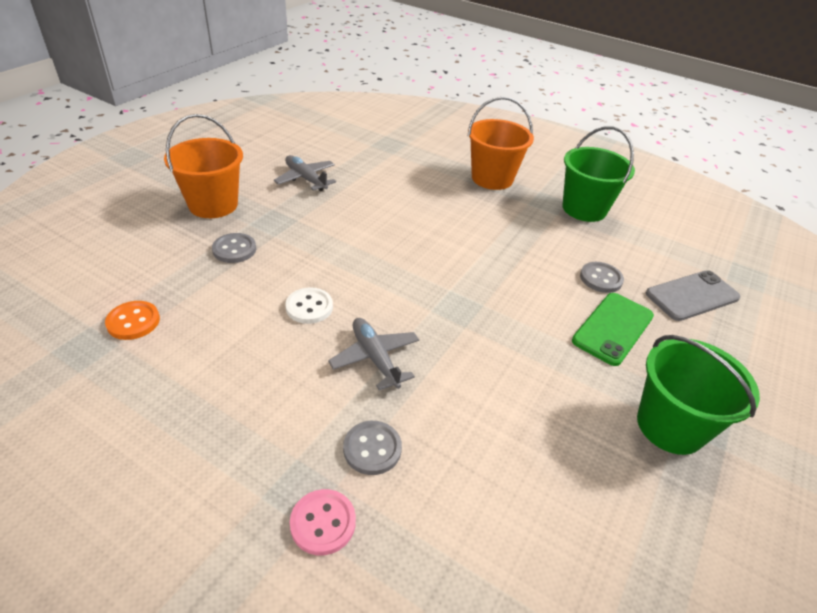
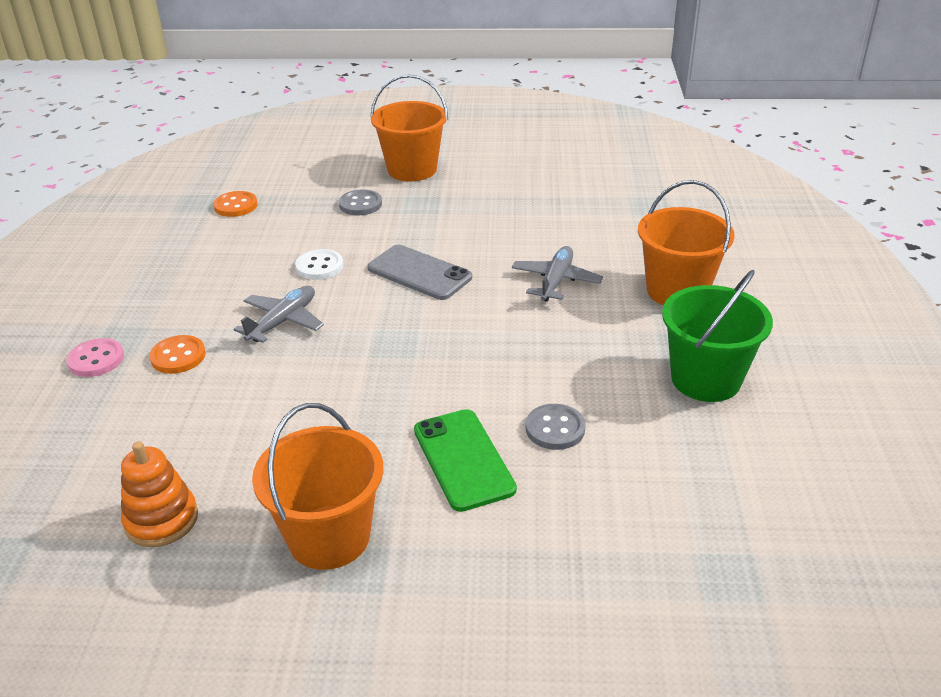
camera: 65 degrees right, 5 degrees down
(305, 179) = (511, 190): grey plane -> grey plane (556, 281)
(372, 449) = (178, 356): grey button -> orange button
(613, 328) = (463, 459): green phone -> green phone turned 60 degrees clockwise
(614, 532) = (161, 520): none -> orange stacking toy
(670, 426) = (329, 537): green bucket -> orange bucket
(692, 296) = (606, 519): grey phone -> grey phone (419, 273)

